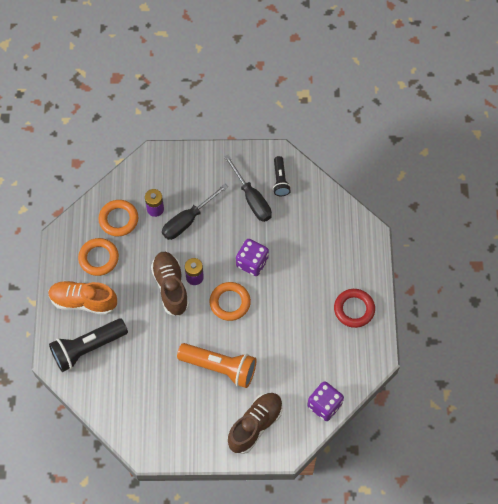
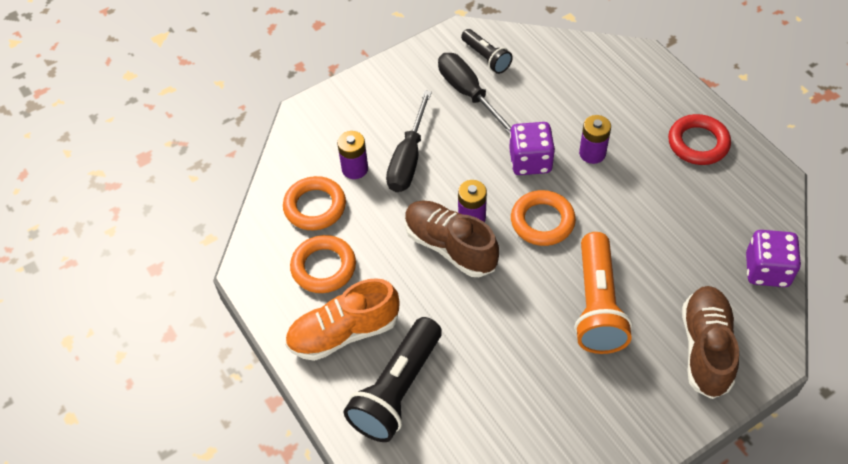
camera: 30 degrees left, 10 degrees down
(220, 367) = (597, 305): orange flashlight -> orange flashlight turned 105 degrees clockwise
(251, 198) = (468, 94): black screwdriver -> black screwdriver turned 150 degrees counterclockwise
(290, 279) = (592, 153): none -> purple battery

